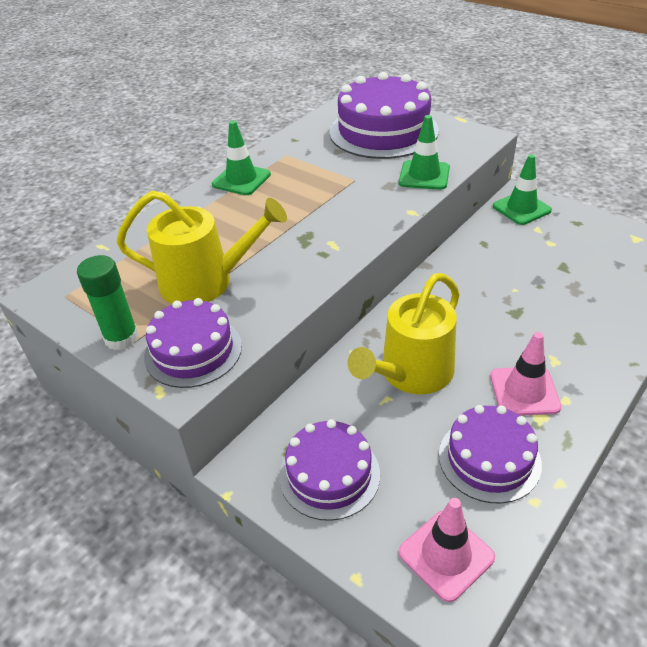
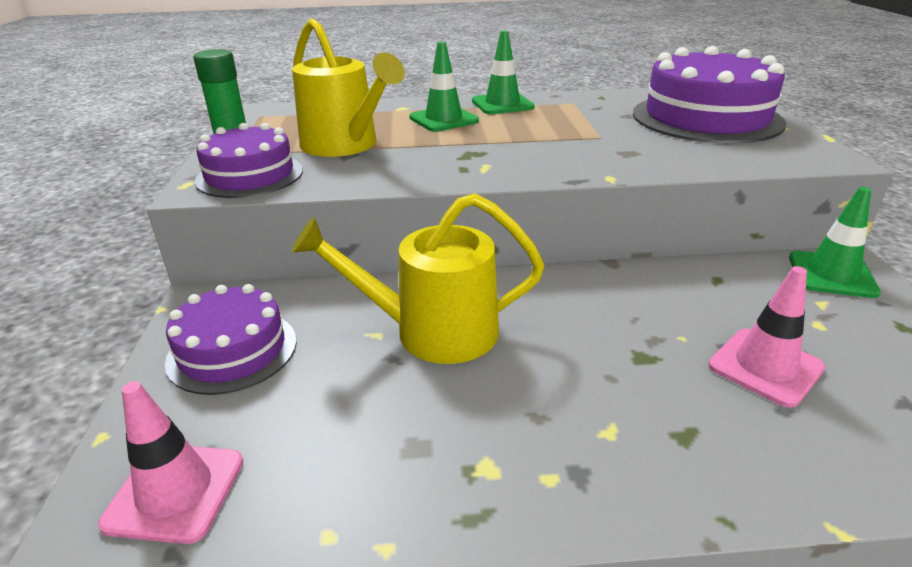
camera: 45 degrees right, 10 degrees down
(424, 175) = (683, 159): green traffic cone -> green traffic cone (443, 119)
(489, 459) = (363, 455): purple cake -> none
(524, 391) = (515, 430): pink traffic cone -> pink traffic cone (765, 367)

